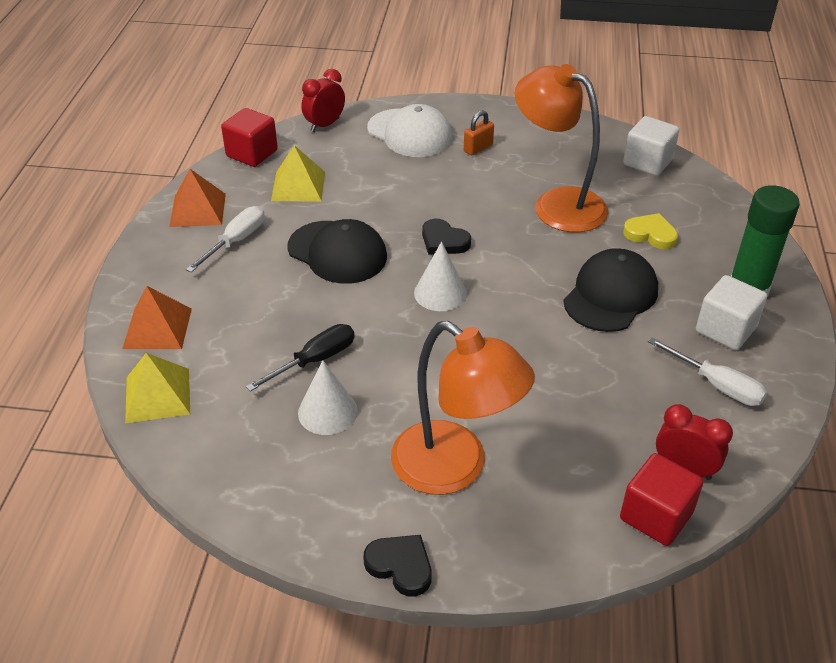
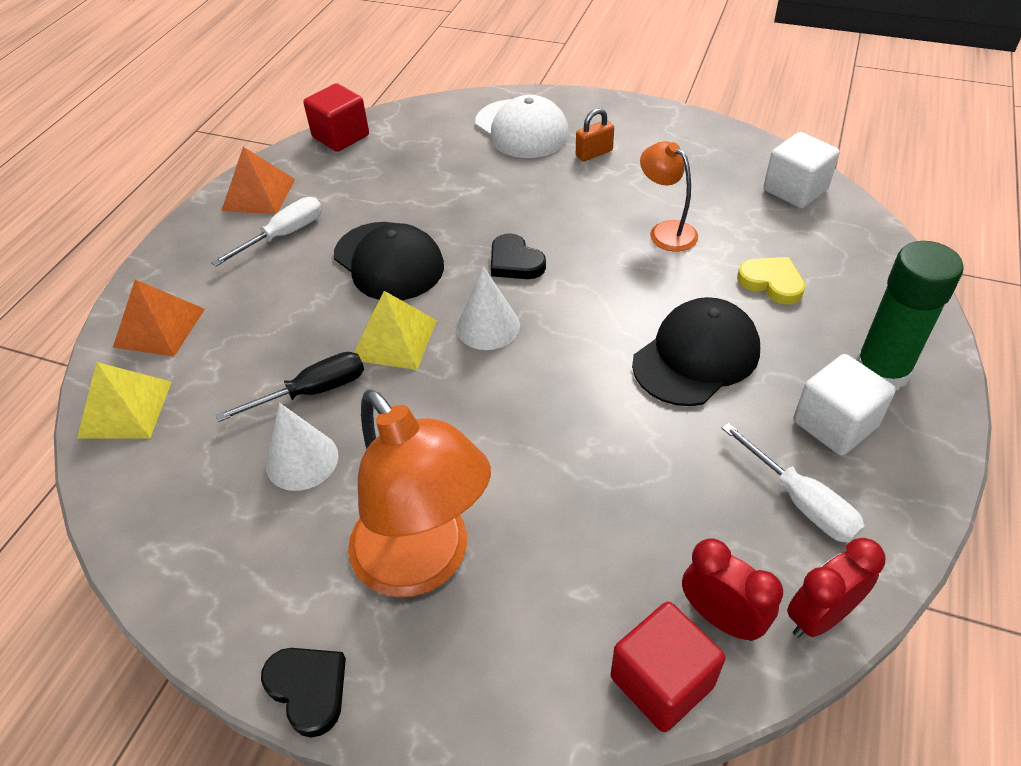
camera: 15 degrees right, 5 degrees up
(298, 186) = (376, 178): yellow pyramid -> yellow pyramid (394, 339)
(325, 125) = (431, 111): red clock -> red clock (819, 616)
(557, 204) = (666, 231): orange lamp -> orange lamp, size x0.54

